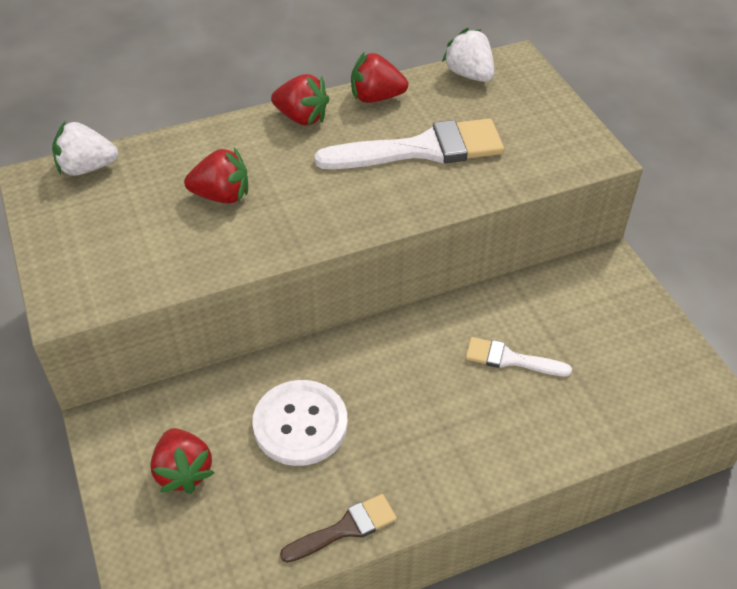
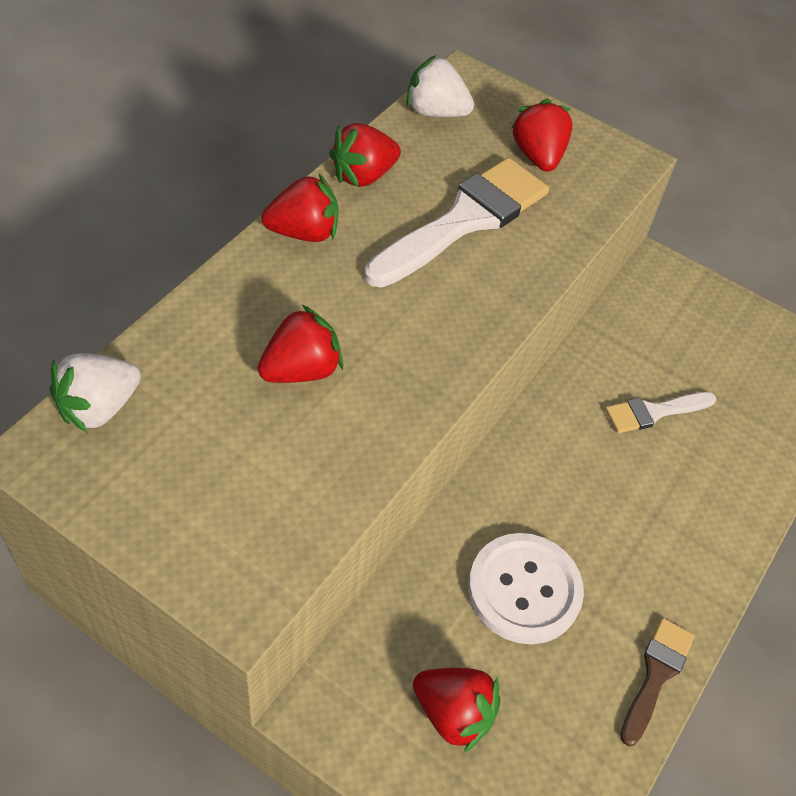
camera: 40 degrees left, 5 degrees up
(522, 127) = (538, 156): none -> red strawberry

